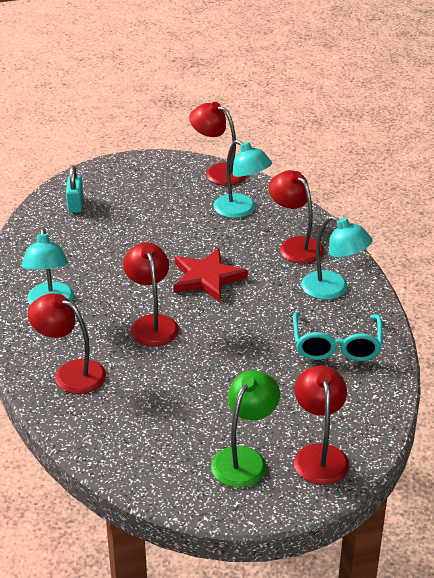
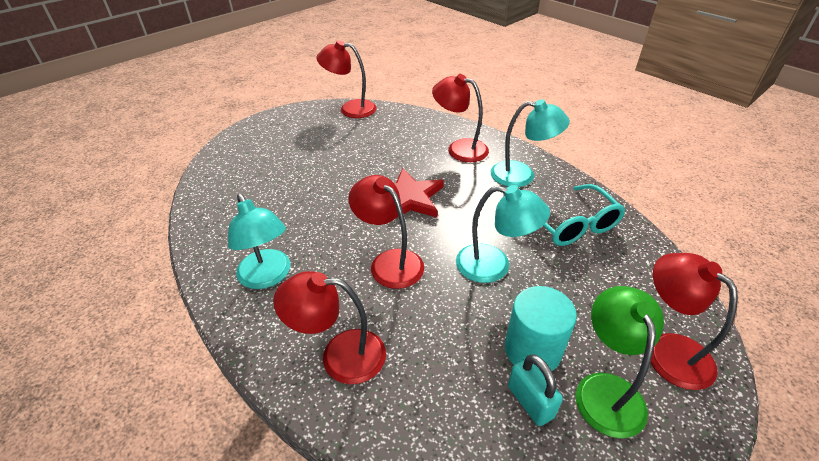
camera: 25 degrees left, 5 degrees up
(75, 204) = (237, 167): turquoise padlock -> turquoise padlock (530, 401)
(213, 418) = (532, 350): none -> turquoise cylinder
(241, 210) = (392, 133): turquoise lamp -> turquoise lamp (494, 266)

